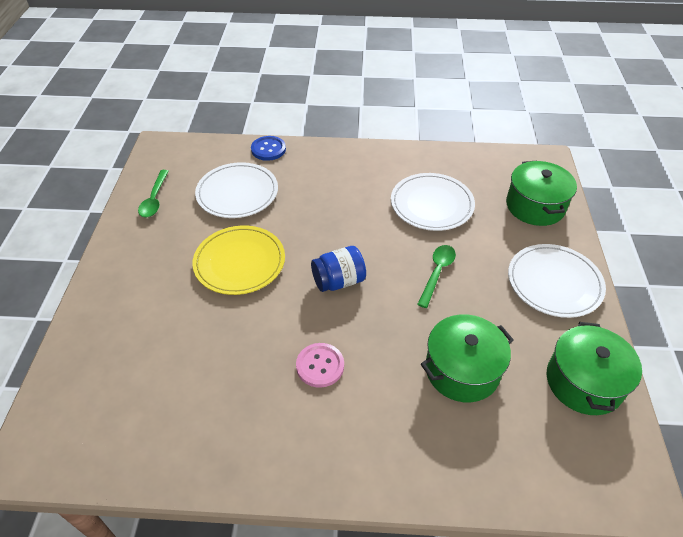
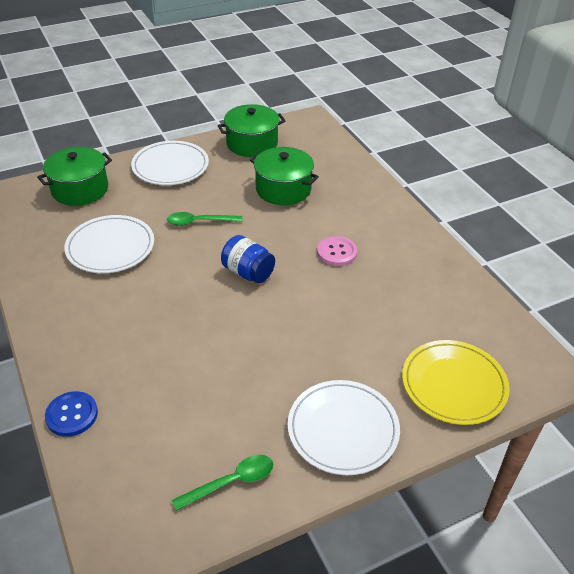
camera: 120 degrees left, 5 degrees down
(237, 193) = (173, 402): white plate -> white plate (343, 429)
(239, 262) = (273, 347): yellow plate -> yellow plate (453, 384)

